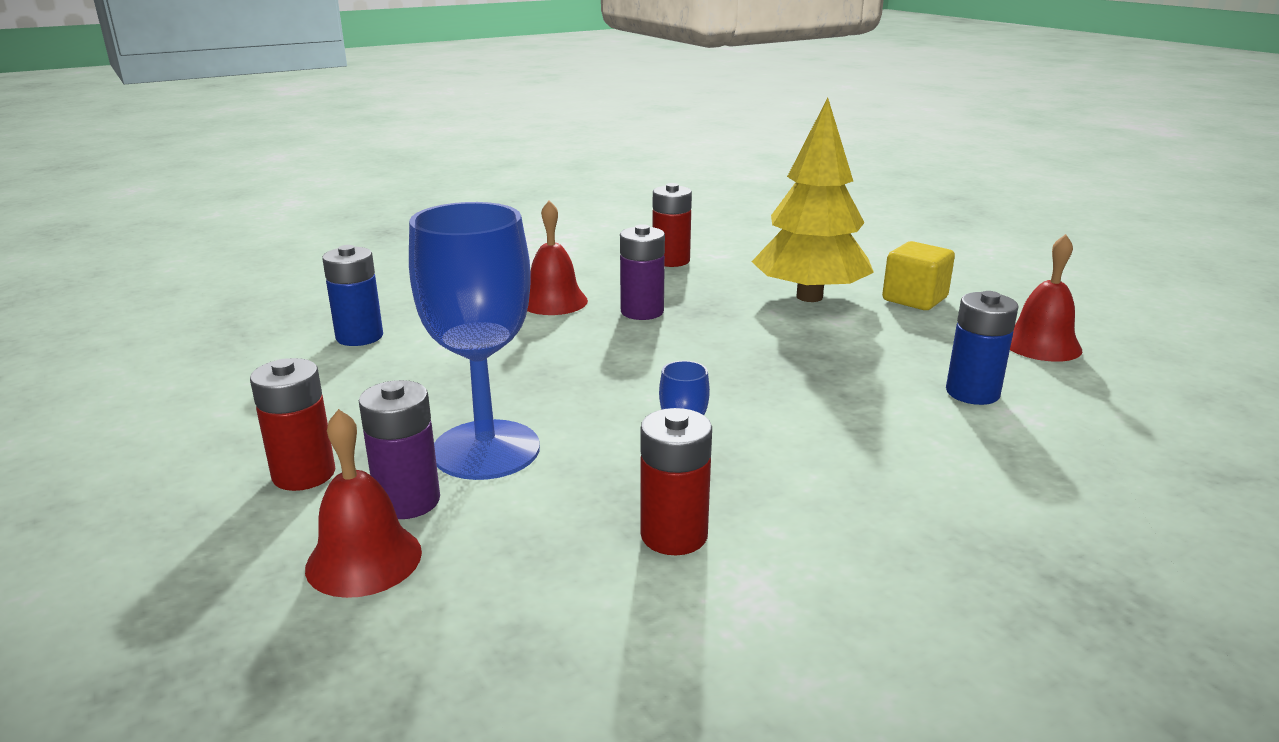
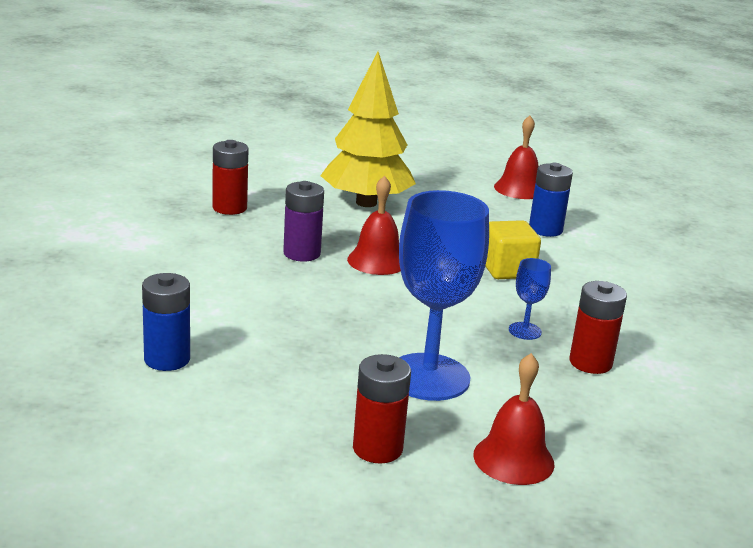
camera: 55 degrees left, 0 degrees up
(408, 501) = (461, 424): purple battery -> none
(553, 301) = (230, 271): red bell -> red bell (377, 261)
(914, 299) = (417, 183): yellow cube -> yellow cube (507, 270)

